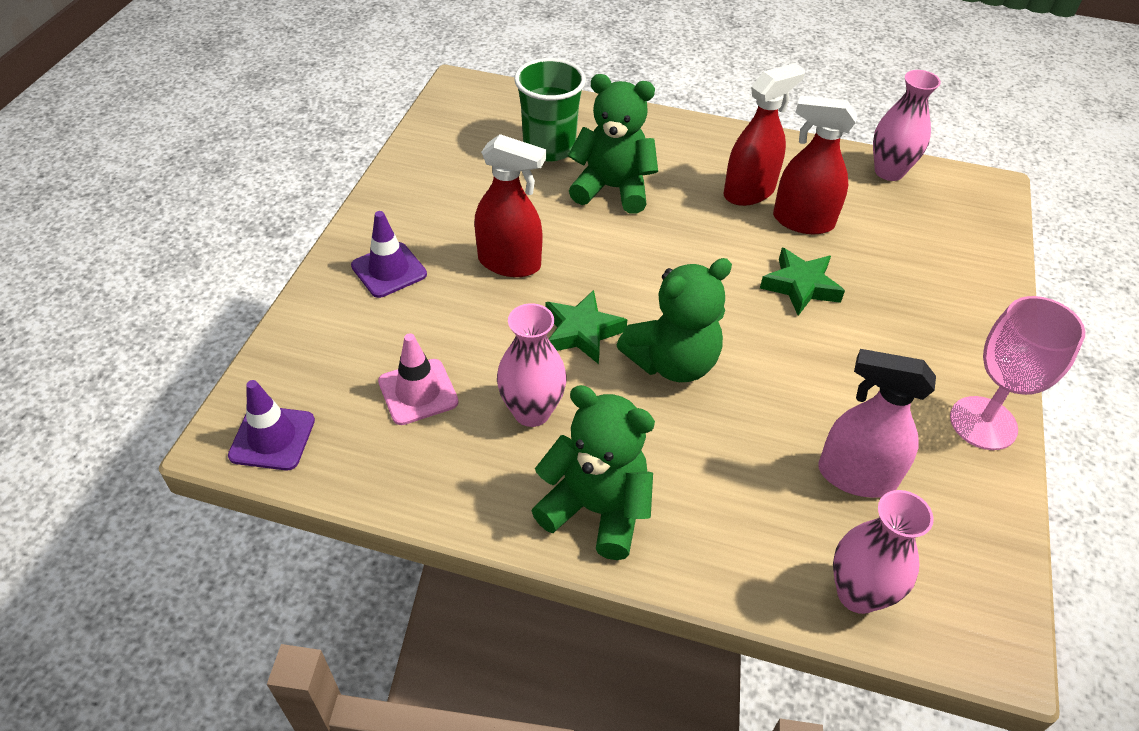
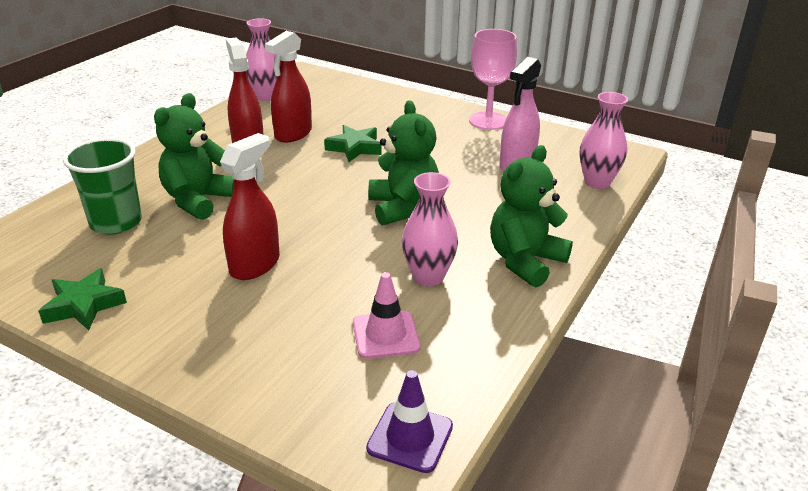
camera: 75 degrees left, 15 degrees down
(389, 270) = (219, 338): purple traffic cone -> none
(581, 332) = (355, 241): green star -> green star (84, 305)

